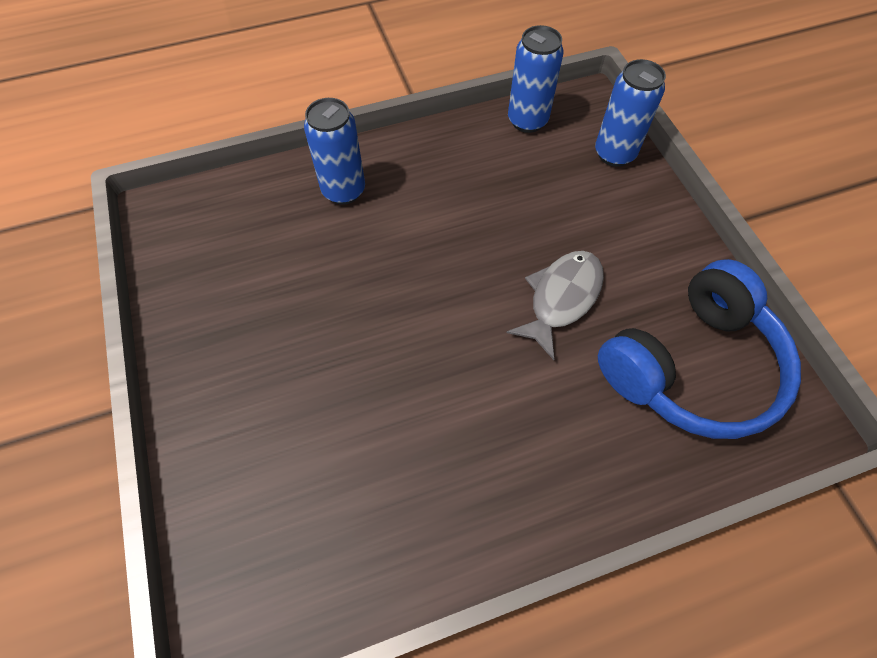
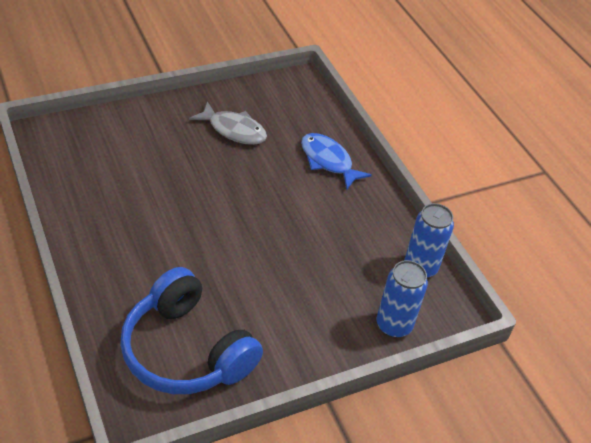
camera: 80 degrees right, 15 degrees down
(343, 190) = (328, 161): blue can -> blue fish
(561, 298) = (243, 277): grey fish -> grey fish (234, 130)

